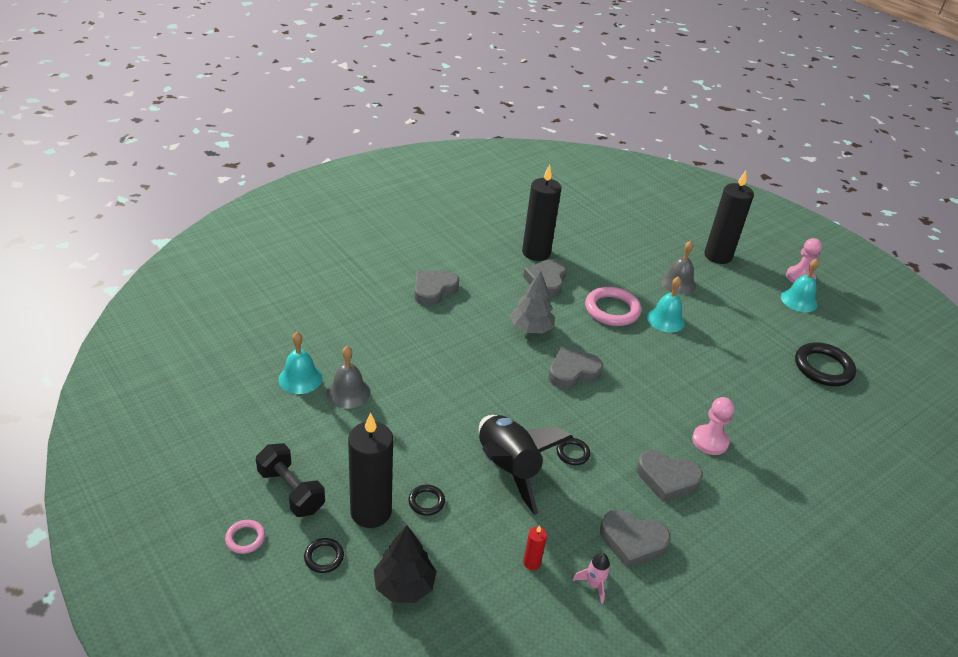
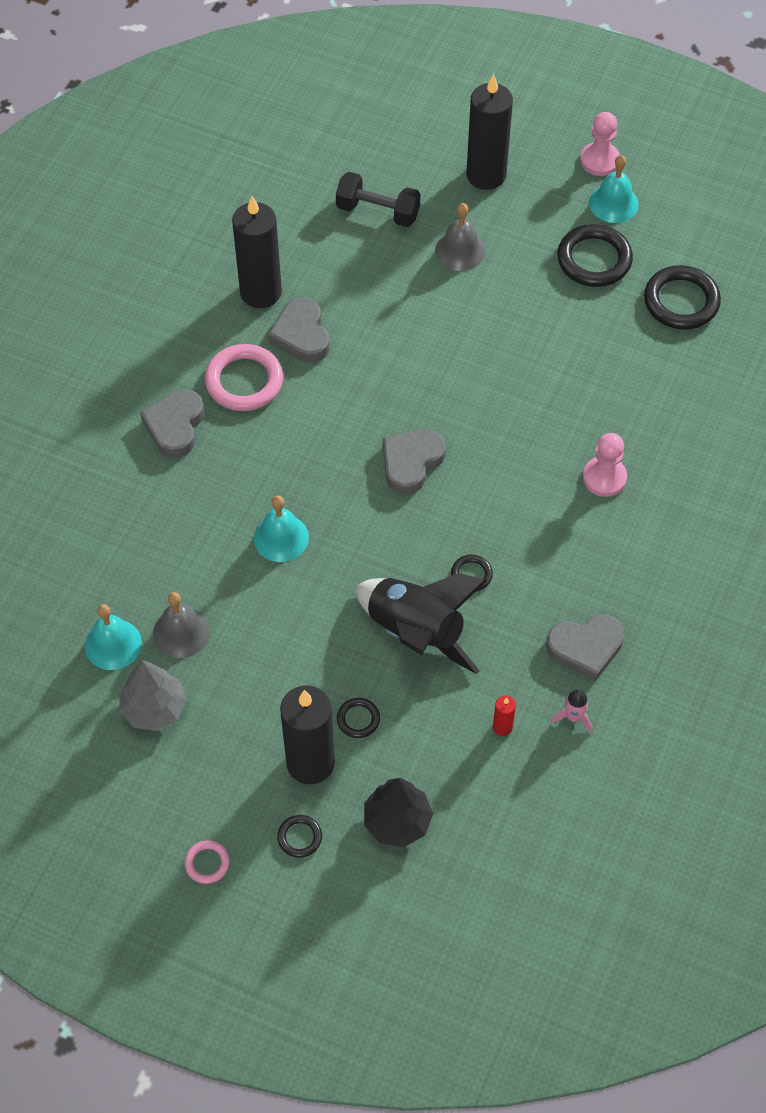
camera: 25 degrees left, 20 degrees up
(291, 491) = (212, 786): black dumbbell -> black dumbbell (378, 211)
(531, 328) = (327, 423): grey tree -> grey tree (154, 708)
(612, 310) = (405, 340): pink ring -> pink ring (244, 381)
(665, 320) = (474, 322): turquoise bell -> turquoise bell (281, 538)
(667, 479) = (583, 552): grey heart -> none
(769, 322) = (594, 259): none -> black ring

